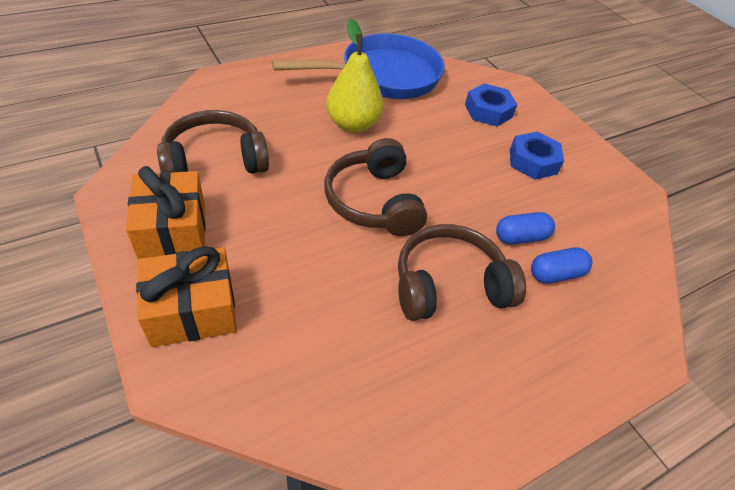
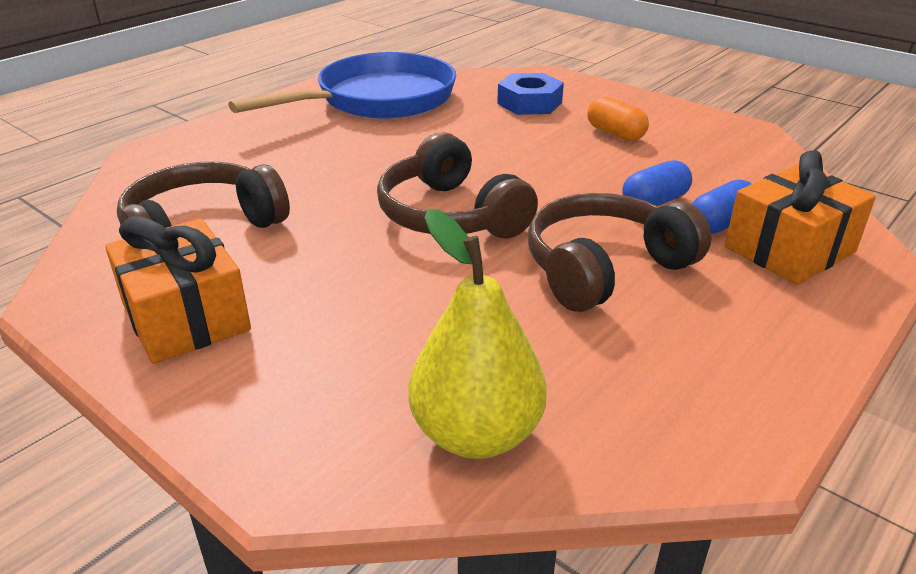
camera: 15 degrees left, 15 degrees down
(192, 310) = (273, 394): orange gift -> orange gift (789, 249)
(353, 124) = (371, 151): yellow pear -> yellow pear (476, 434)
(533, 161) = (615, 133): blue nut -> orange capsule

